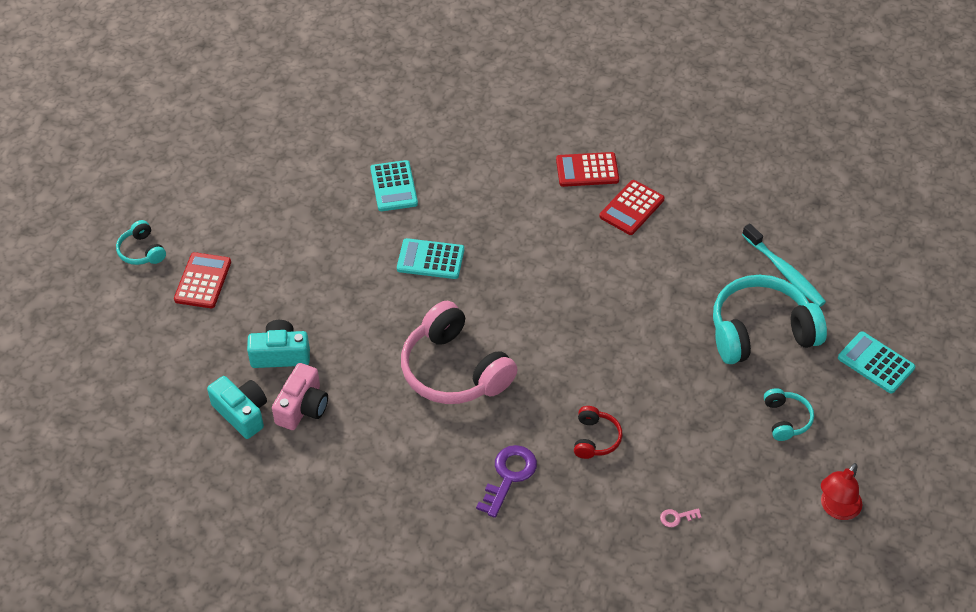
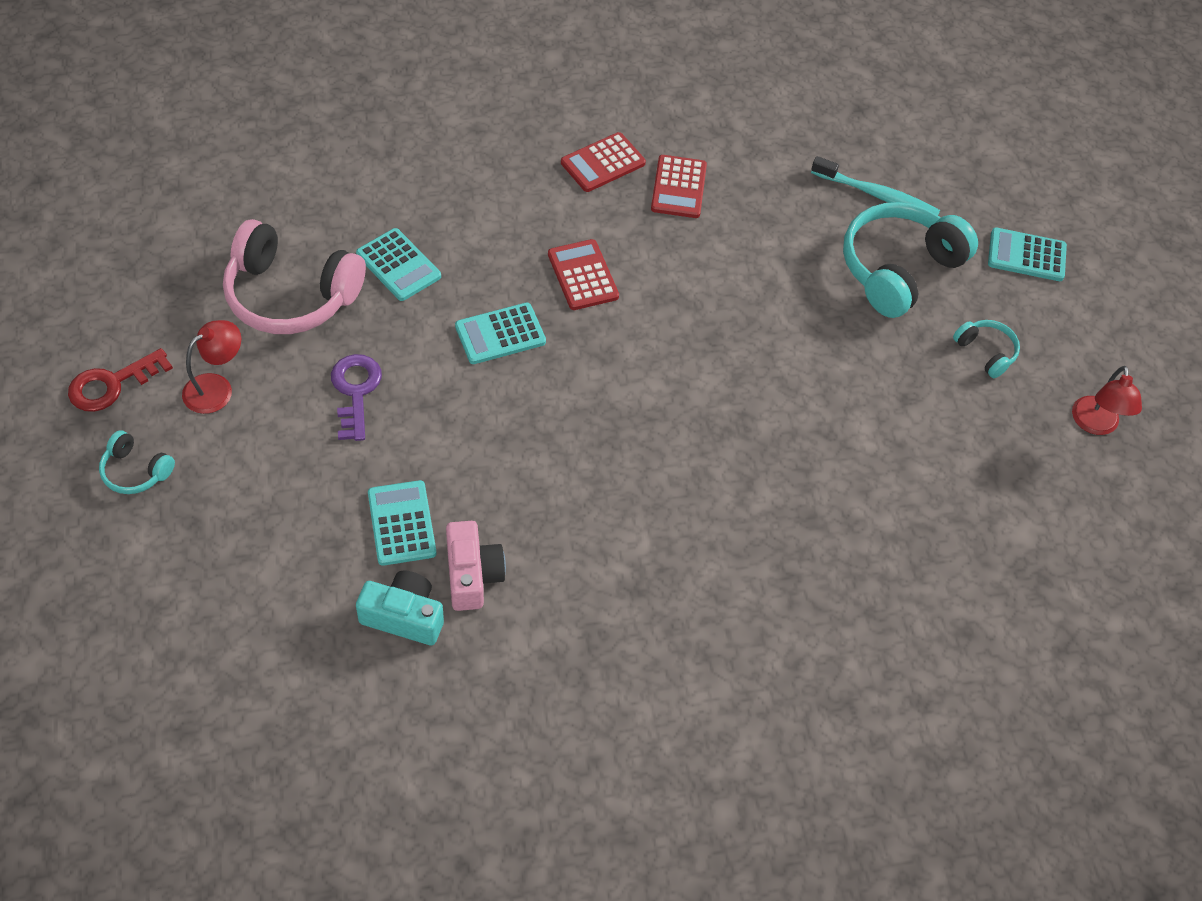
camera: 35 degrees left, 5 degrees up
(163, 191) = (112, 384): none -> red key
(203, 281) = (242, 475): red calculator -> red calculator (583, 275)
(224, 219) = (216, 388): none -> red lamp
(280, 354) = (401, 523): turquoise camera -> turquoise calculator
(454, 370) = (615, 451): pink headphones -> pink headphones (291, 295)
(509, 476) = (757, 545): purple key -> purple key (355, 391)
(595, 439) = (817, 460): red headphones -> none
(677, 517) = (956, 508): pink key -> none

